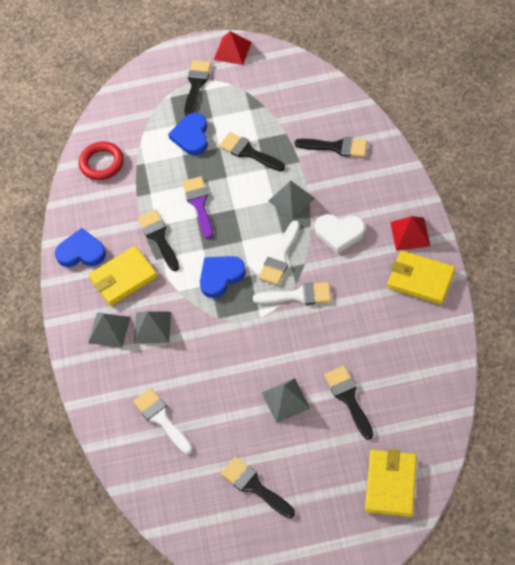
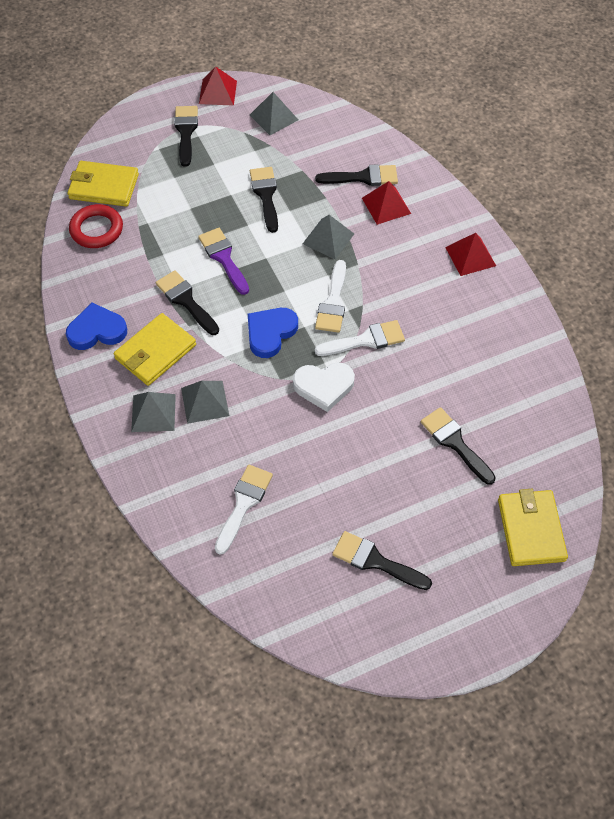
camera: 20 degrees left, 0 degrees up
(161, 419) = (243, 504): white brush -> white brush turned 75 degrees clockwise
(191, 136) = (195, 187): blue heart -> none
(248, 152) = (266, 195): black brush -> black brush turned 60 degrees clockwise
(285, 400) = (384, 457): grey pyramid -> grey pyramid (274, 117)
(339, 233) = (392, 267): white heart -> white heart (324, 386)
(349, 176) = (386, 205): none -> red pyramid
(420, 279) = (496, 302): yellow wallet -> yellow wallet (104, 186)

